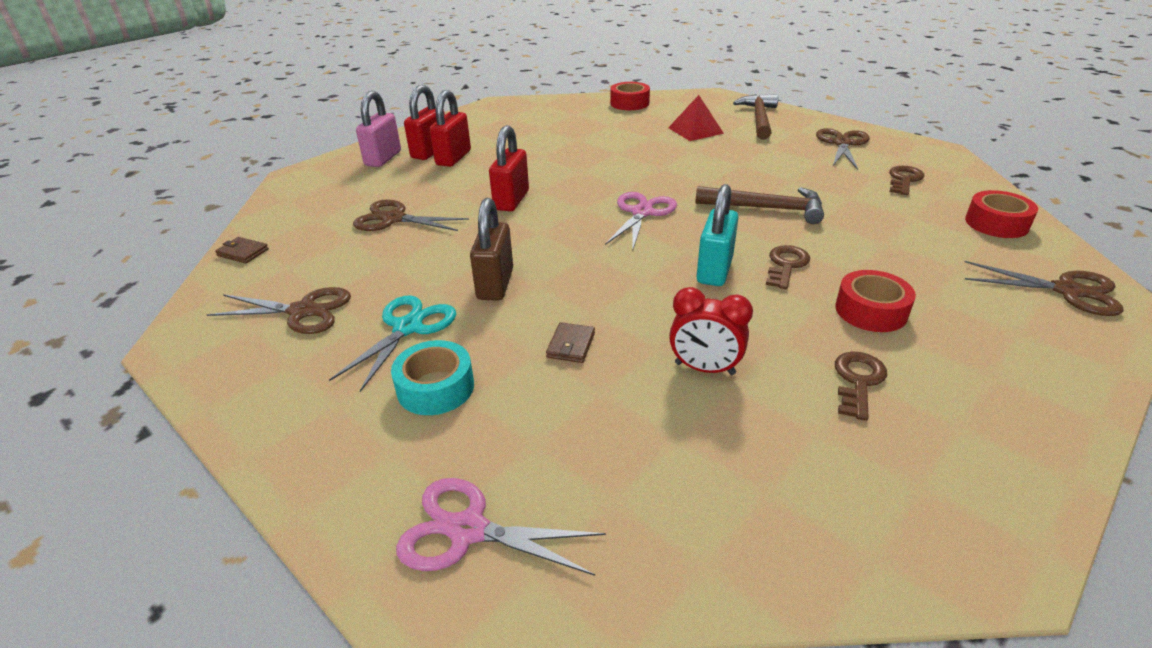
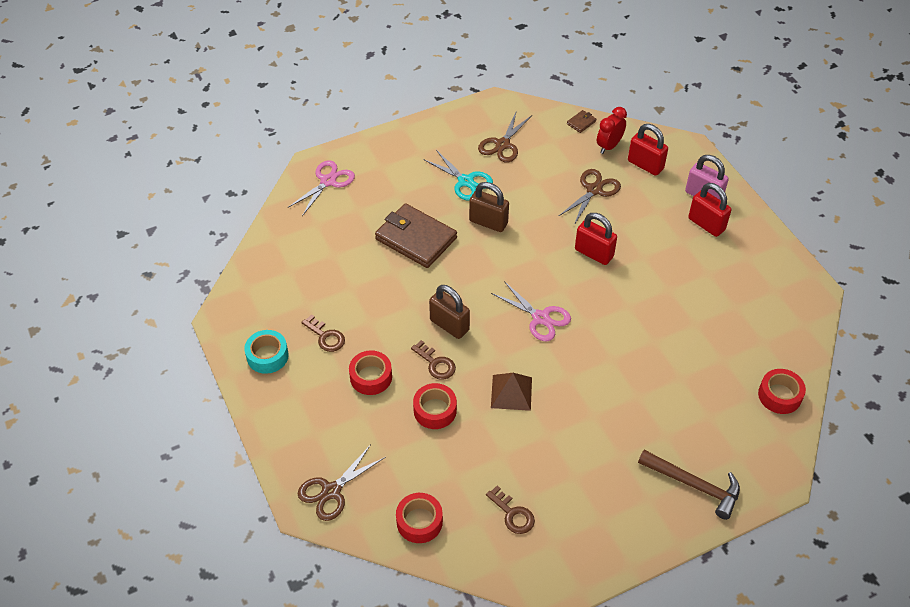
camera: 110 degrees right, 15 degrees up
(435, 388) = (412, 184): turquoise tape -> turquoise tape (267, 356)
(453, 158) = (687, 236): red padlock -> red padlock (645, 165)
(571, 345) = (416, 238): brown wallet -> brown wallet, size x2.49
(695, 130) = (683, 418): red pyramid -> none
(704, 369) = (369, 282): red clock -> red clock (609, 146)
(714, 270) = (449, 325): turquoise padlock -> brown padlock
(766, 208) = (511, 392): brown hammer -> brown pyramid
(842, 143) = (604, 518): brown scissors -> none
(853, 248) = (435, 410): none -> red tape

